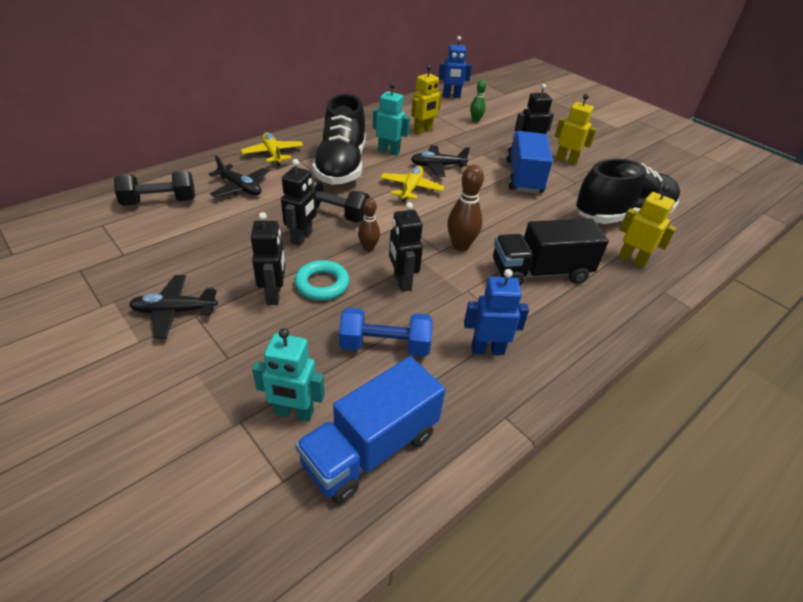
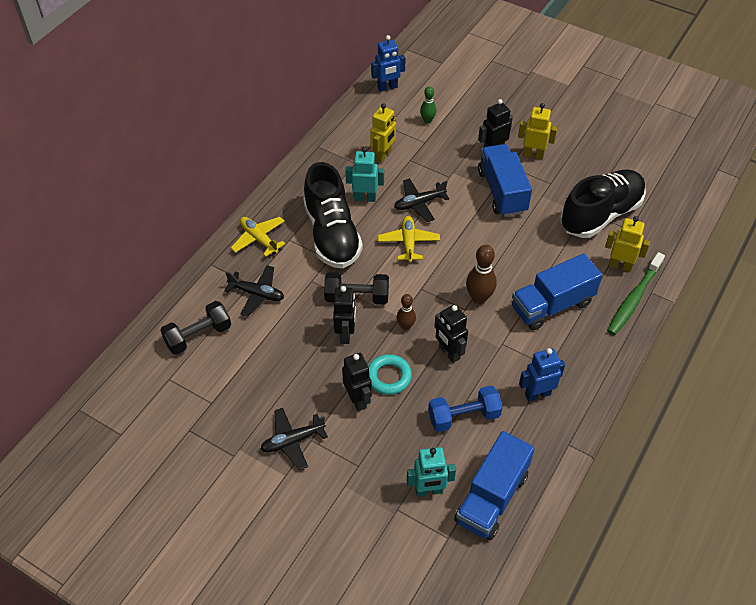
camera: 15 degrees left, 10 degrees up
(540, 272) = (552, 305): black truck -> blue truck
(641, 291) = (634, 298): none -> green toothbrush

